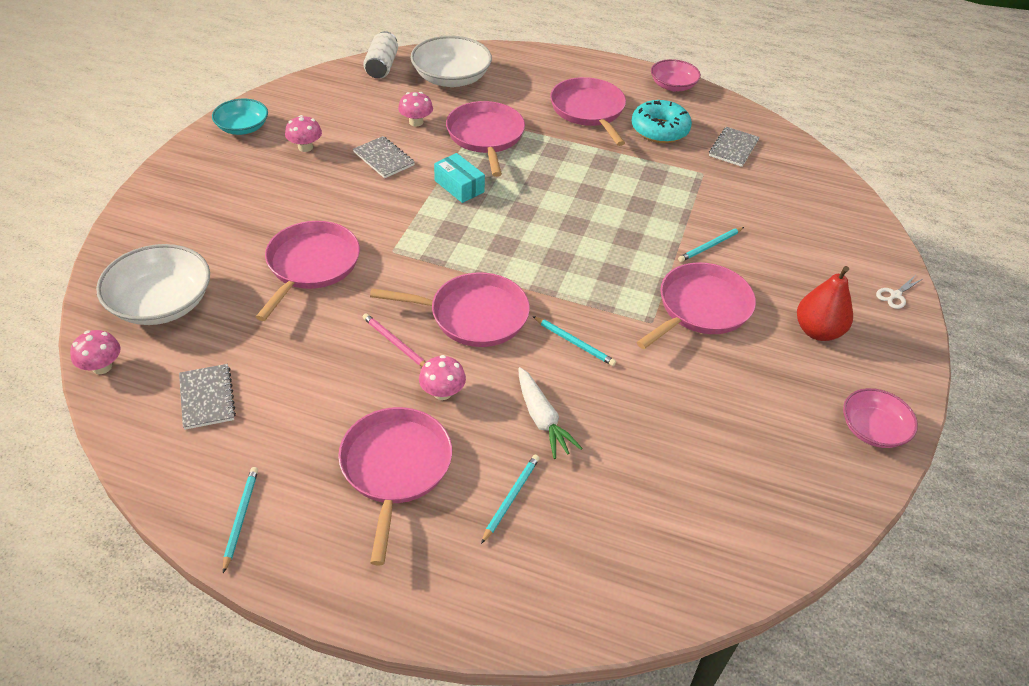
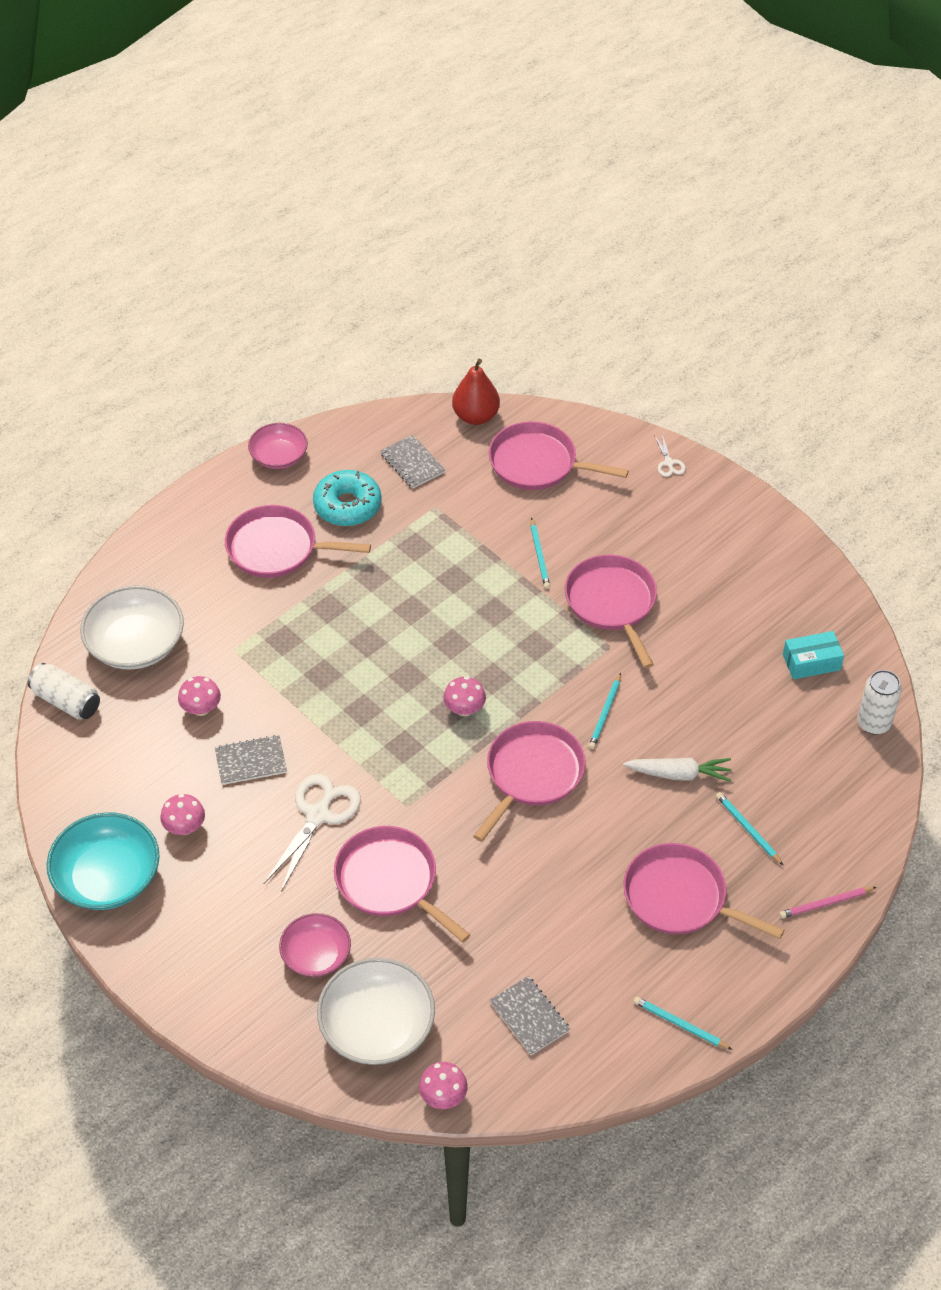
camera: 60 degrees left, 5 degrees up
(207, 398) = (529, 1016): grey notebook -> grey notebook turned 45 degrees clockwise
(242, 127) = (107, 877): turquoise bowl -> turquoise bowl, size x1.60
(354, 207) = (318, 815): none -> white scissors
(395, 343) = (536, 848): pink pencil -> pink pencil (825, 904)
(442, 392) = (614, 833): pink mushroom -> pink mushroom (464, 709)
(459, 186) = (338, 712): turquoise box -> turquoise box (811, 662)
(485, 136) = (266, 656): pink pan -> pink pan (537, 463)
(574, 342) = (605, 713): turquoise pencil -> turquoise pencil turned 135 degrees clockwise
(727, 571) = (873, 723): none -> white can
(817, 331) = (680, 539): red pear -> red pear (475, 416)
(873, 429) = (795, 564): pink bowl -> pink bowl (316, 955)

